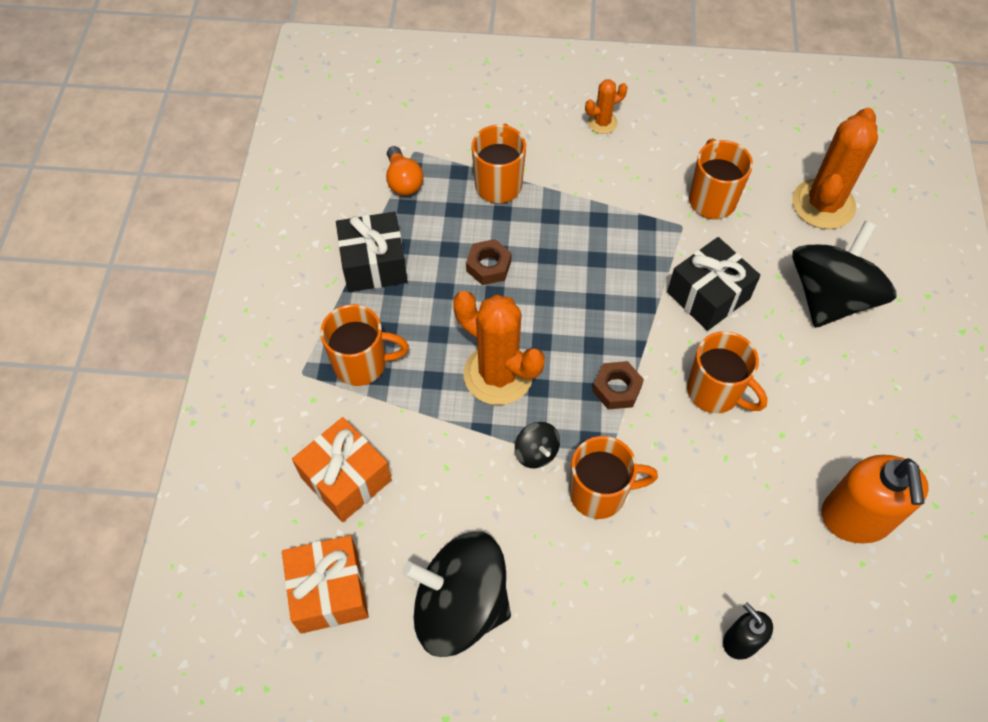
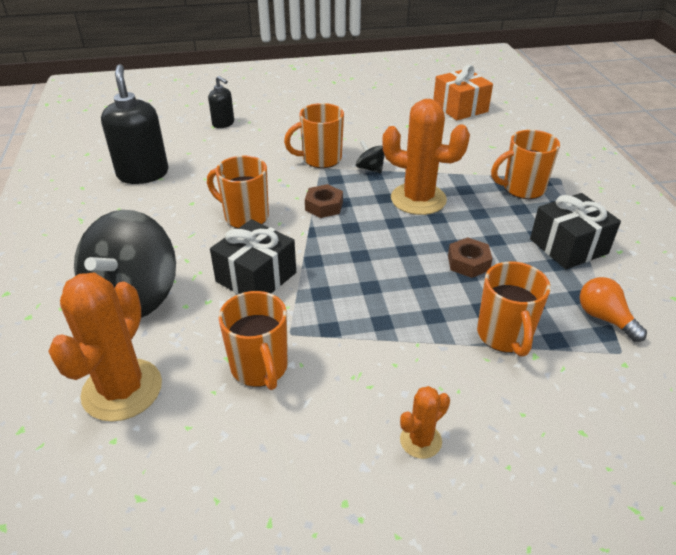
camera: 165 degrees right, 20 degrees down
(346, 478) = (486, 141): orange gift -> none
(460, 605) = (386, 113): black spinning top -> none
(856, 518) = (143, 174): orange soap dispenser -> black soap dispenser

